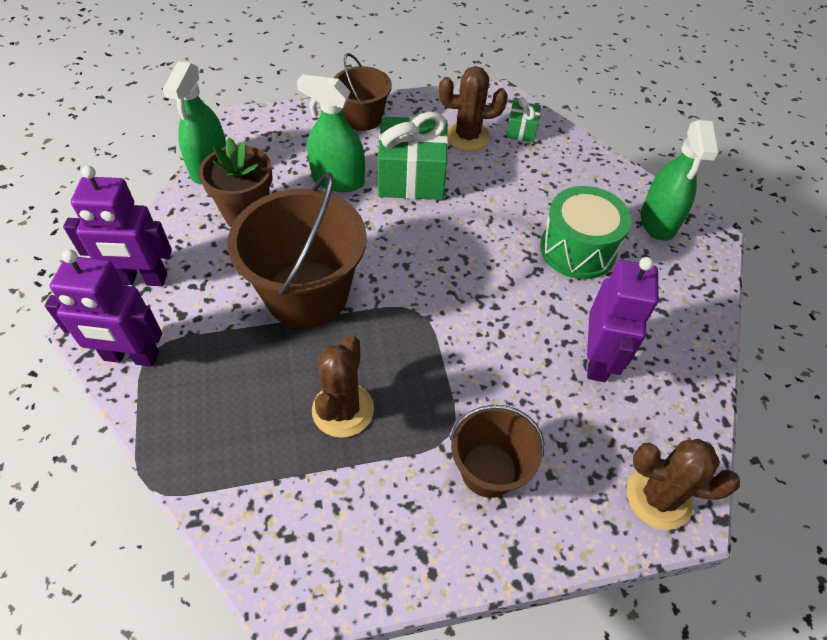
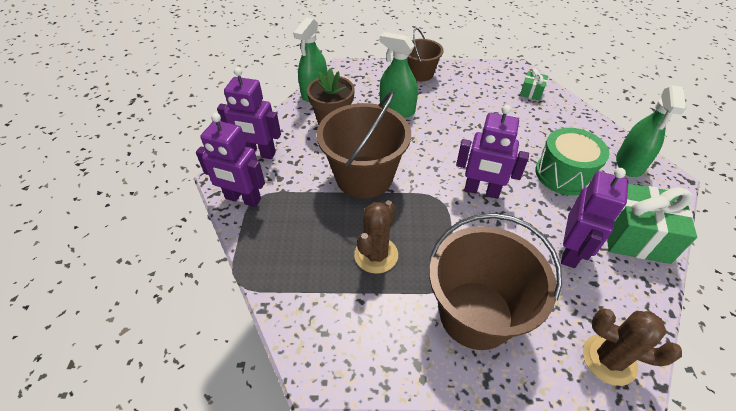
camera: 15 degrees right, 5 degrees down
(411, 177) = (448, 113): green gift -> green gift (635, 236)
(467, 137) = (491, 92): brown cactus -> none
(473, 290) = (481, 191): none -> purple robot
(488, 470) = (476, 314): brown bucket -> brown bucket, size x1.72

